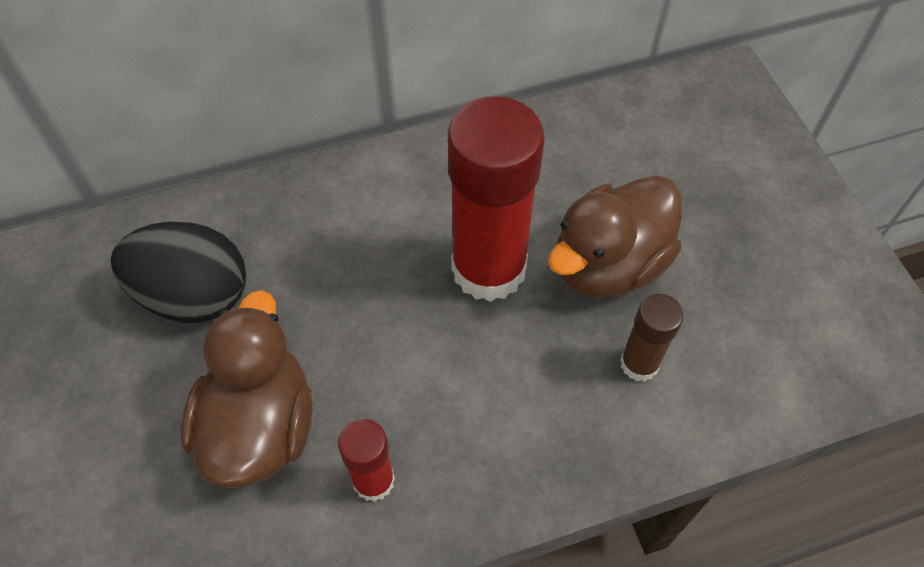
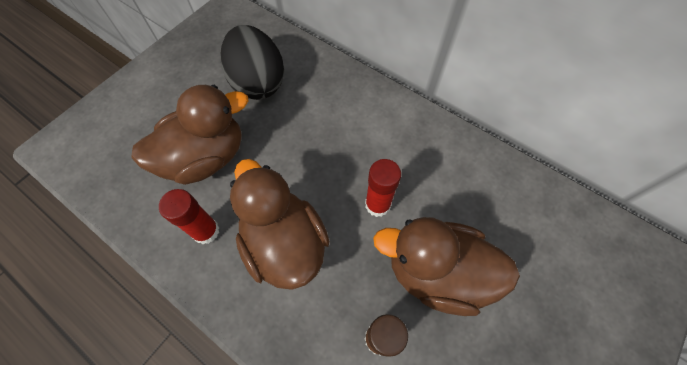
camera: 55 degrees right, 5 degrees up
(461, 396) = (284, 243): none -> brown duck
(488, 269) = (377, 204): red glue stick -> red glue stick, size x0.49

